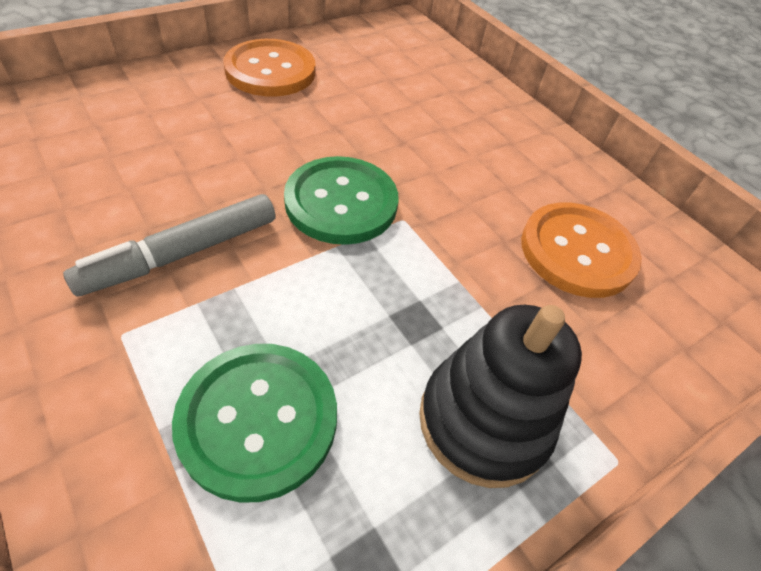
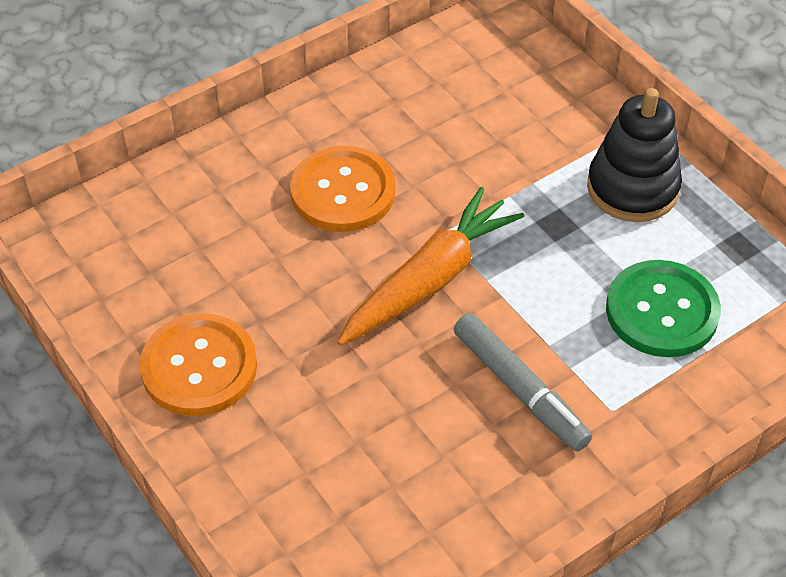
camera: 85 degrees left, 0 degrees up
(341, 202) = (430, 280): green button -> orange carrot
(577, 251) = (459, 115): orange button -> orange button (343, 192)

